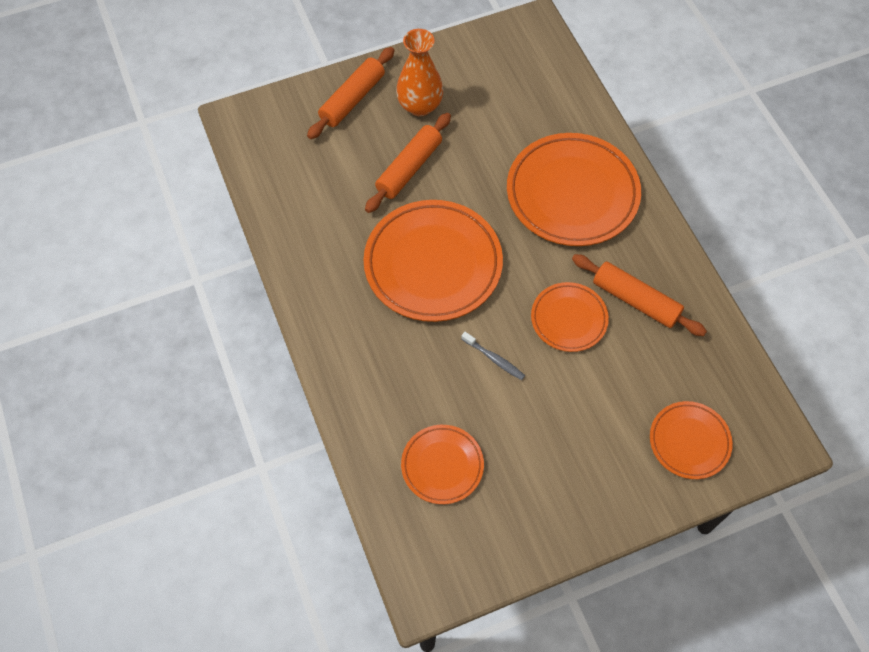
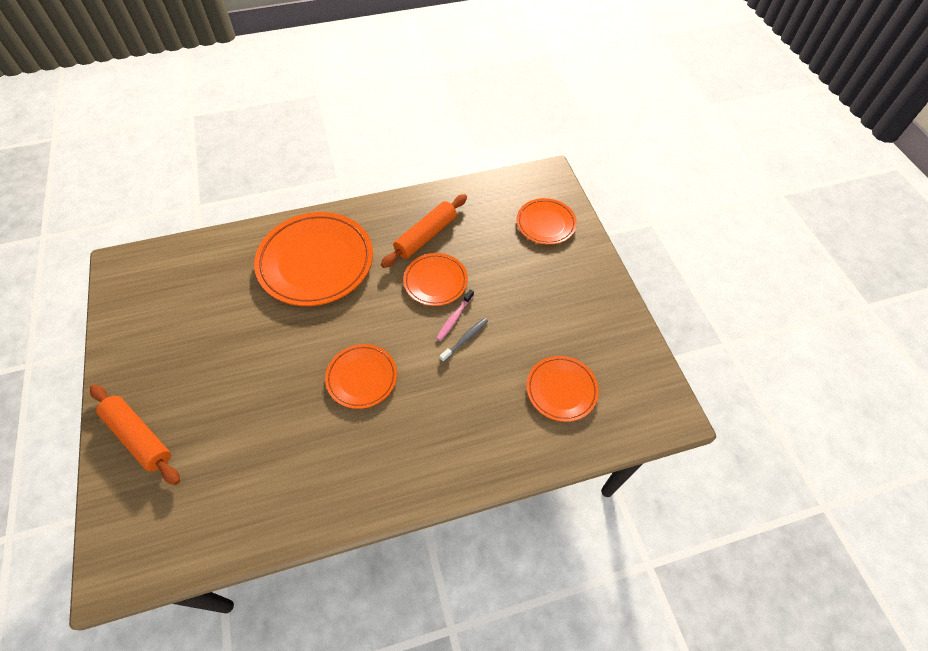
camera: 85 degrees left, 5 degrees down
(409, 168) = (247, 389): orange rolling pin -> none
(420, 106) = (175, 372): orange vase -> none
(433, 264) = (362, 378): orange plate -> orange plate, size x0.54
(520, 345) = (454, 318): none -> pink toothbrush

